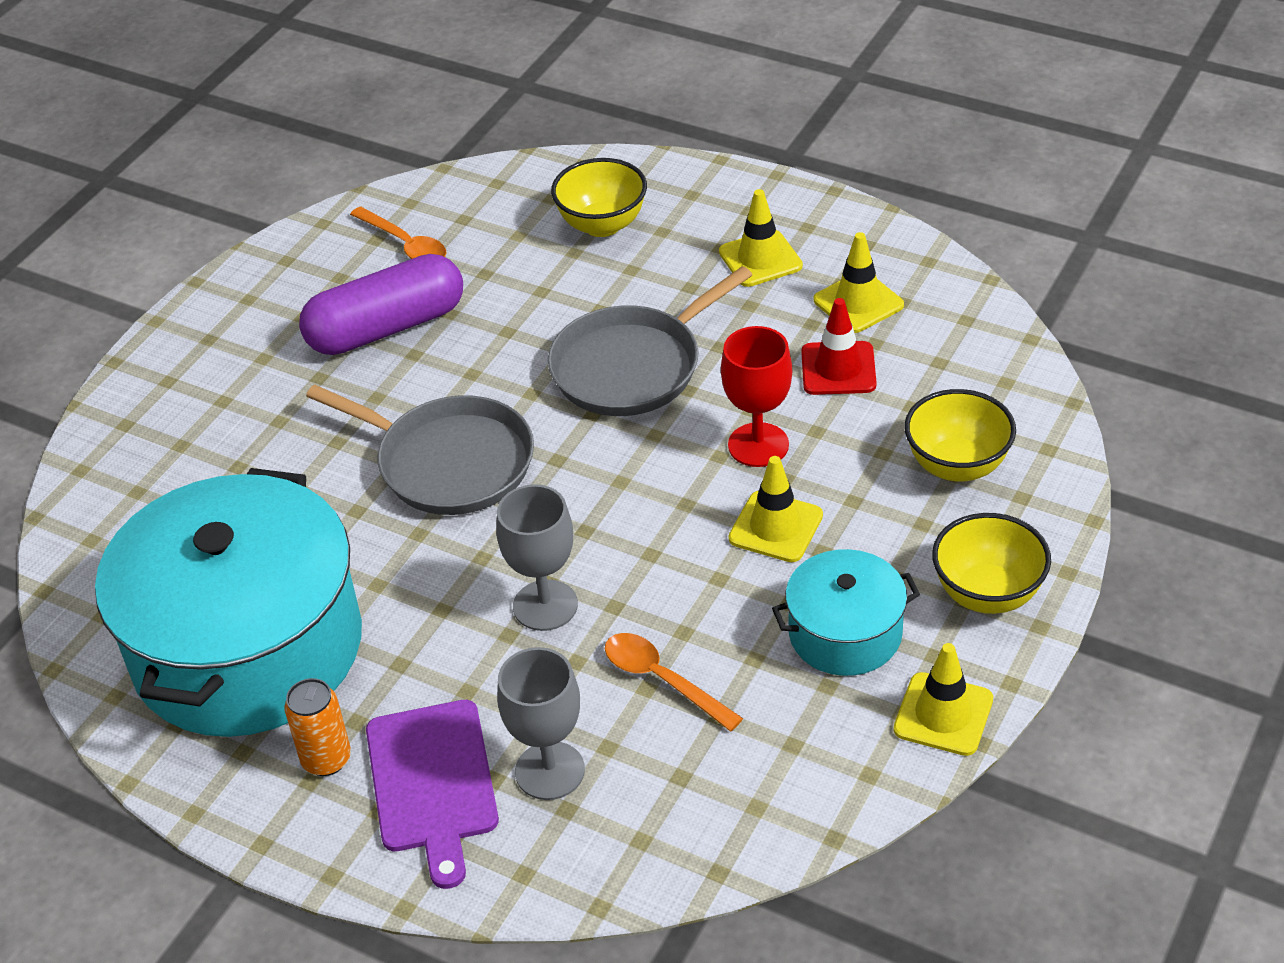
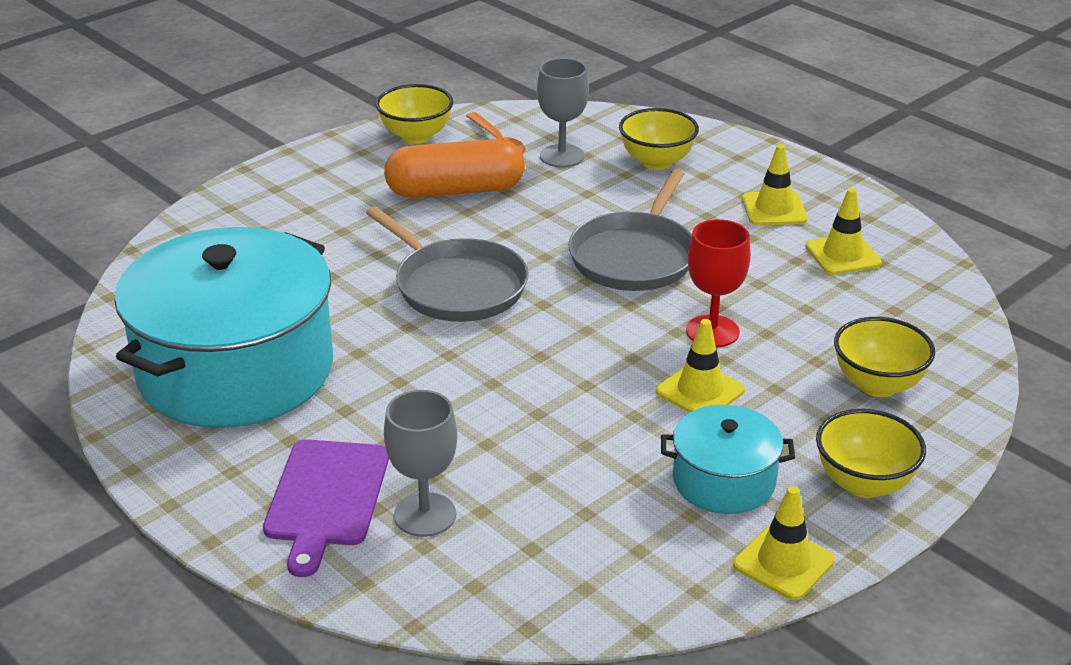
camera: 15 degrees right, 10 degrees down
(302, 259) = (416, 136): none -> yellow bowl
(326, 759) = (252, 460): orange can -> none
(386, 328) = (455, 191): purple capsule -> orange capsule
(545, 605) = (482, 399): grey goblet -> grey goblet (562, 156)
(632, 366) = (635, 256): grey pan -> grey pan turned 45 degrees counterclockwise
(662, 680) = (551, 475): orange spoon -> none
(838, 369) = (805, 295): red traffic cone -> none

